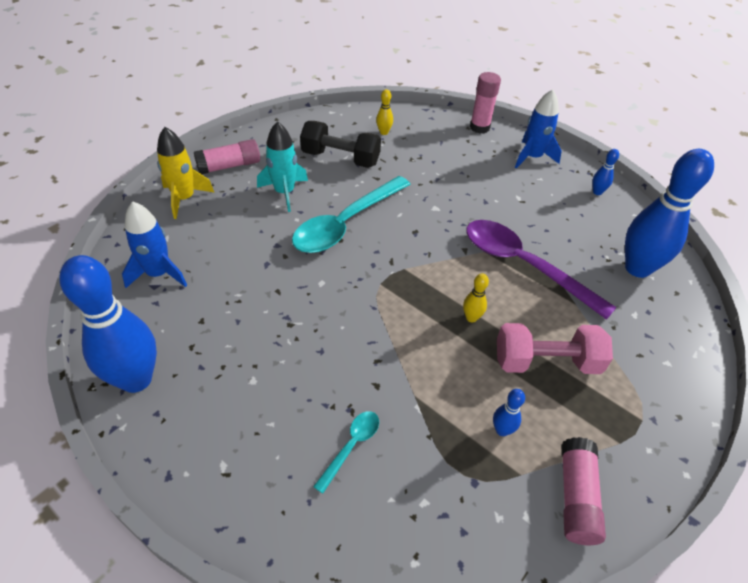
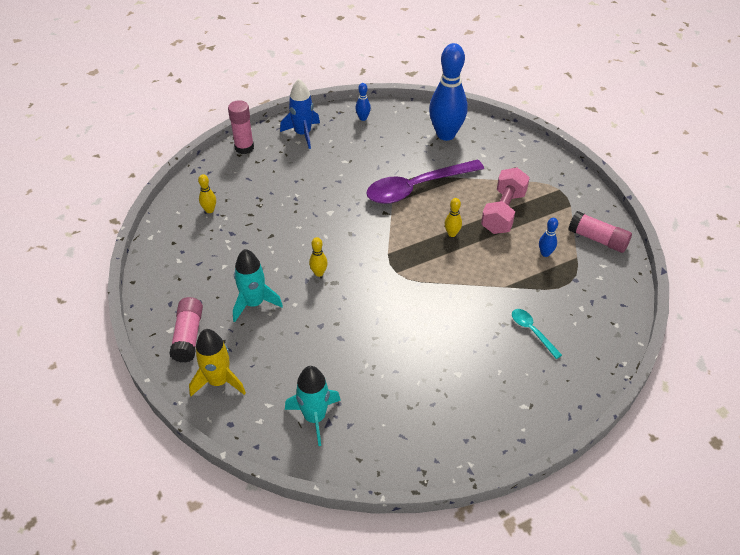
camera: 65 degrees left, 0 degrees up
(136, 379) = (428, 449): blue bowling pin -> none
(159, 274) = (315, 417): blue rocket -> turquoise rocket
(340, 158) = (229, 251): black dumbbell -> none
(345, 224) = (319, 273): turquoise spoon -> yellow bowling pin

